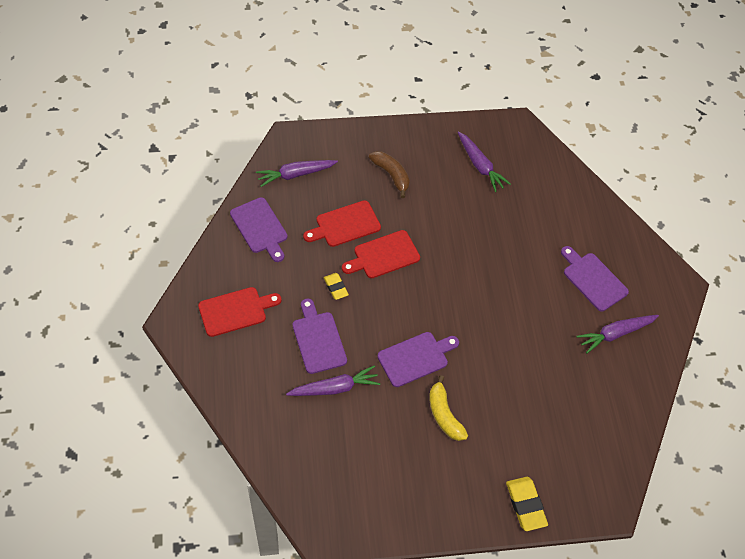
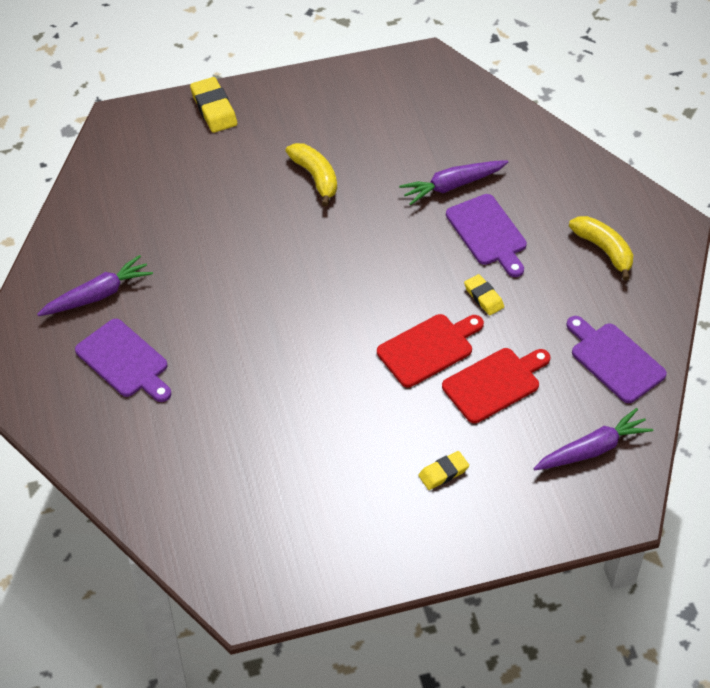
camera: 175 degrees right, 5 degrees down
(236, 311) = (604, 250): red cutting board -> yellow banana
(391, 175) = (443, 473): brown banana -> yellow eraser
(416, 358) = (360, 230): purple cutting board -> none
(480, 166) = (303, 513): purple carrot -> none

